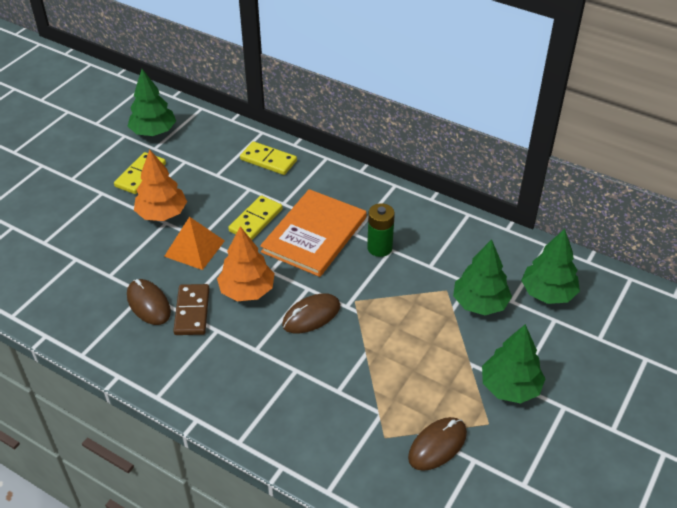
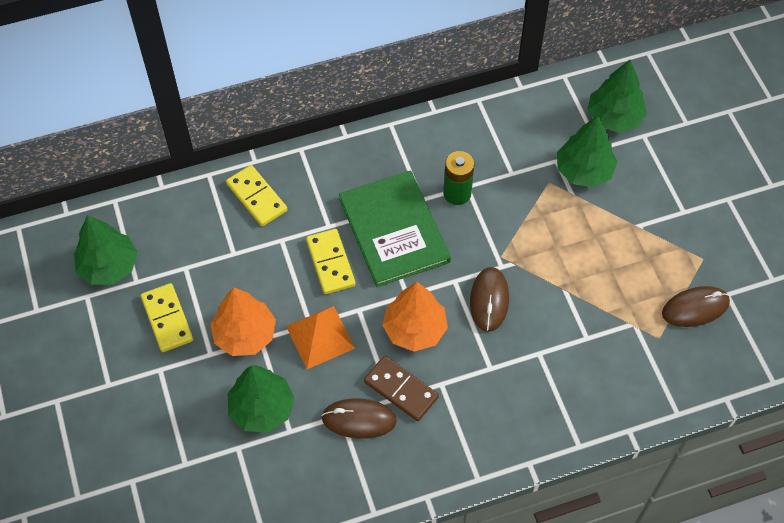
camera: 50 degrees left, 15 degrees up
(268, 160) = (256, 197): yellow domino -> yellow domino turned 75 degrees clockwise
(314, 234) = (394, 230): orange book -> green book
(437, 445) = (695, 308): brown mouse -> brown mouse turned 75 degrees clockwise
(510, 387) = (682, 218): green tree -> green tree (262, 408)

